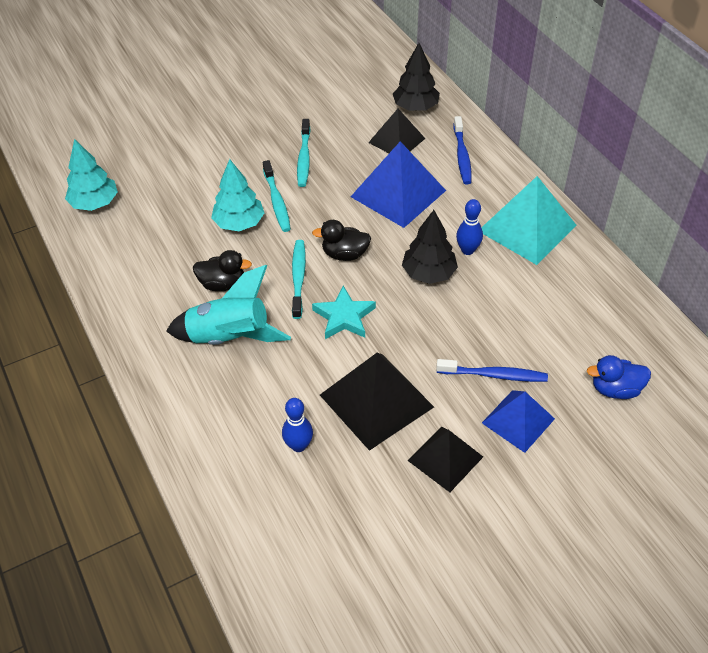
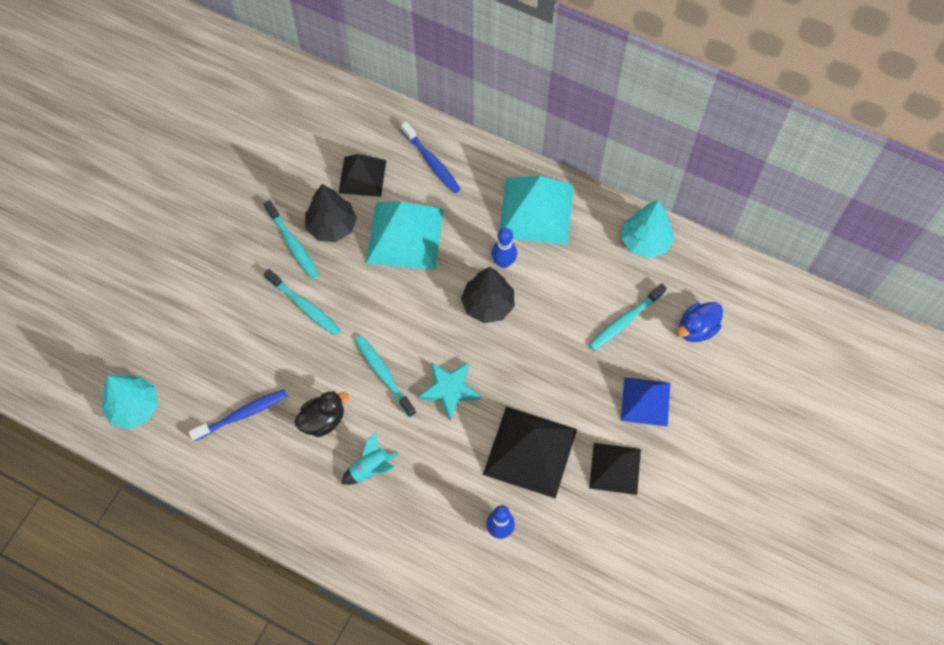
camera: 35 degrees left, 15 degrees up
(230, 338) = (370, 468): turquoise rocket -> turquoise rocket, size x0.53
(239, 223) = (288, 349): turquoise tree -> turquoise tree (645, 241)
(344, 254) = (405, 327): black duck -> none
(398, 193) = (405, 236): blue pyramid -> turquoise pyramid
(415, 107) = (352, 128): black tree -> black tree (332, 226)
(494, 375) = (602, 371): blue toothbrush -> blue toothbrush (242, 414)
(547, 347) = (625, 321): none -> turquoise toothbrush

